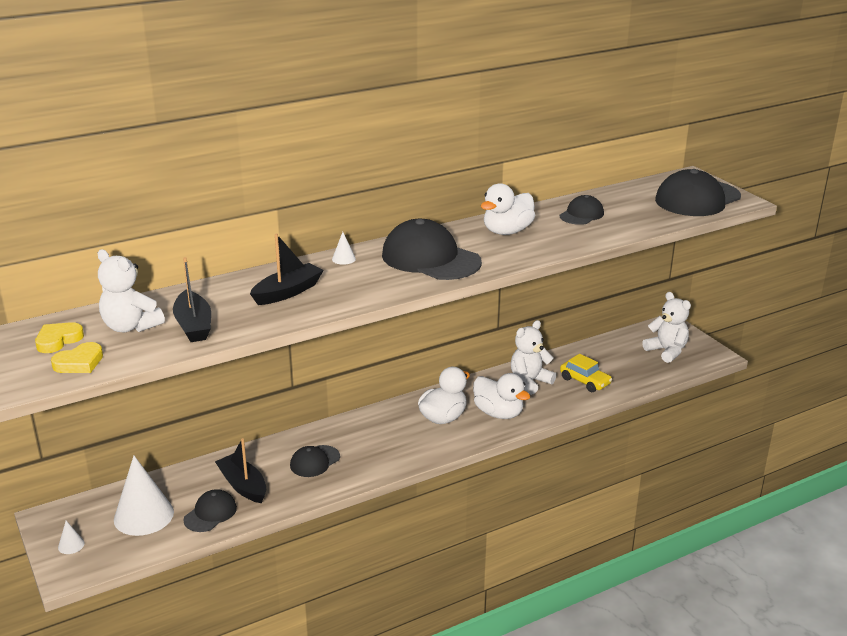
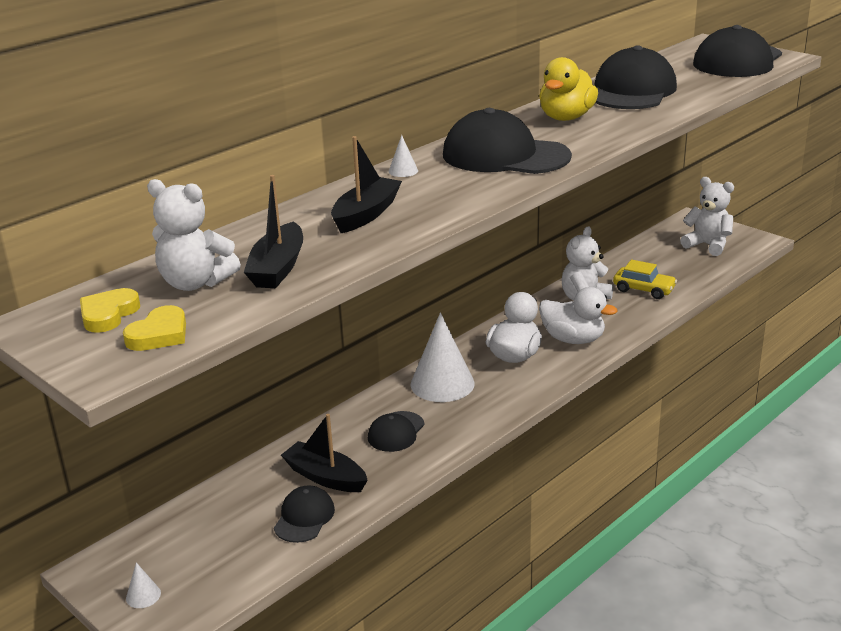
camera: 15 degrees left, 0 degrees up
(143, 515) = (219, 538): white cone -> white cone (442, 384)
(193, 325) = (278, 268): black boat -> black boat turned 45 degrees clockwise
(507, 231) = (566, 118): white duck -> yellow duck
(581, 215) = (632, 91): black cap -> black cap, size x1.89

